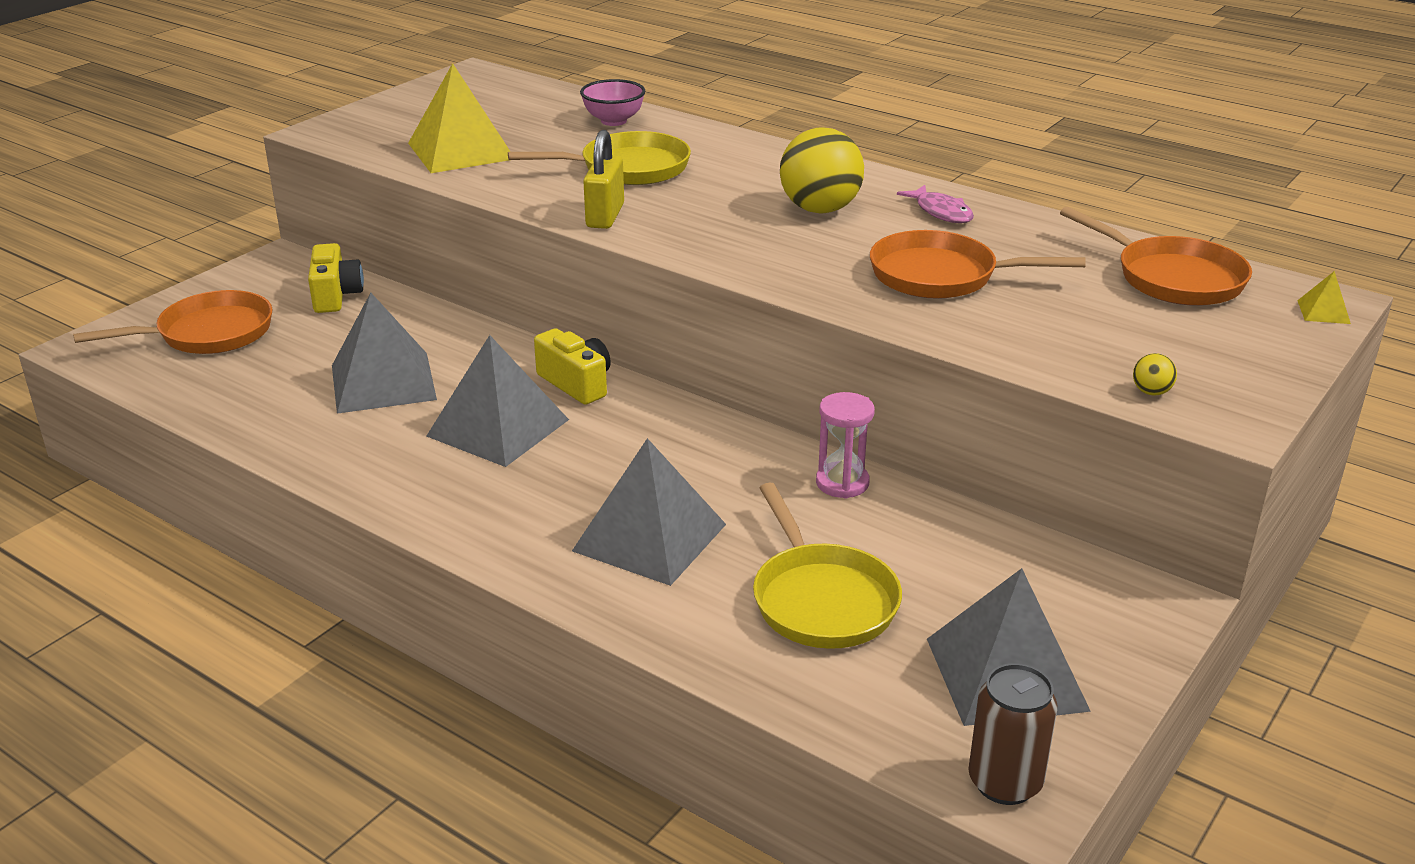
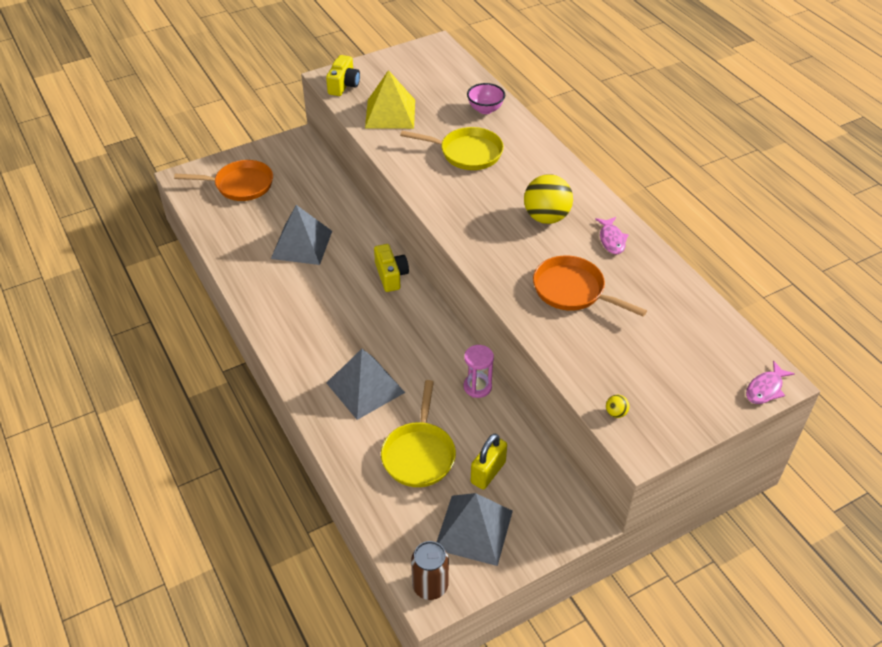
camera: 25 degrees right, 15 degrees up
(336, 295) = (311, 176): yellow camera -> yellow camera (344, 85)
(498, 428) = (337, 293): grey pyramid -> none
(605, 216) = (430, 189): yellow padlock -> yellow padlock (488, 472)
(1172, 278) = (700, 334): orange pan -> none
(1323, 312) = (765, 389): yellow pyramid -> pink fish

